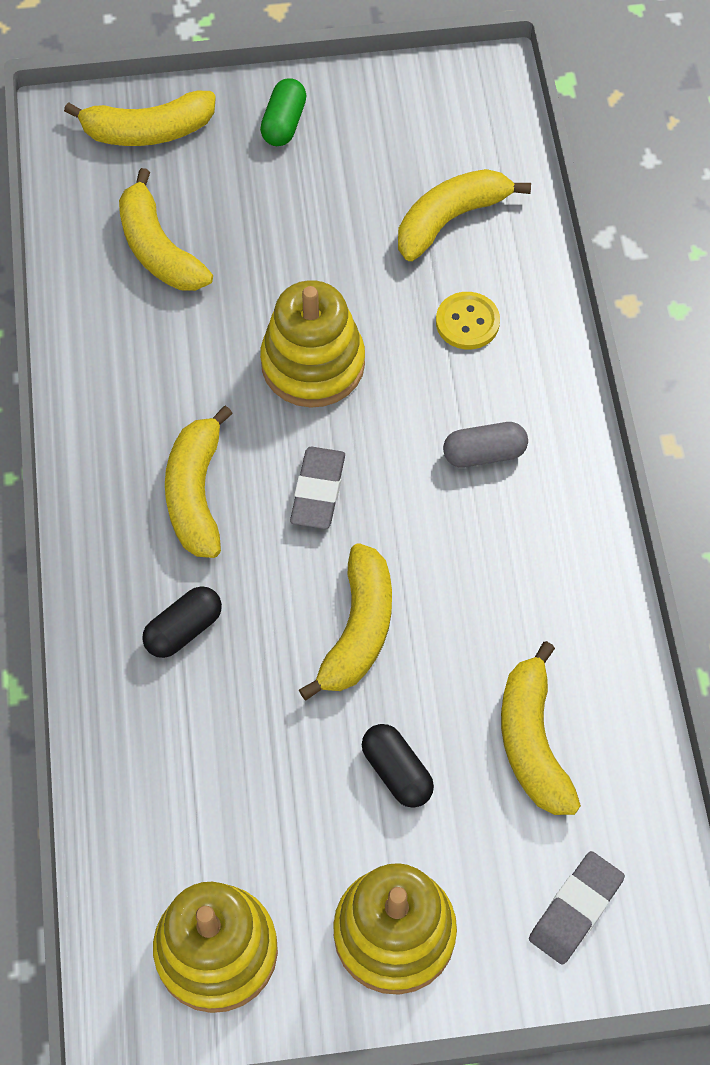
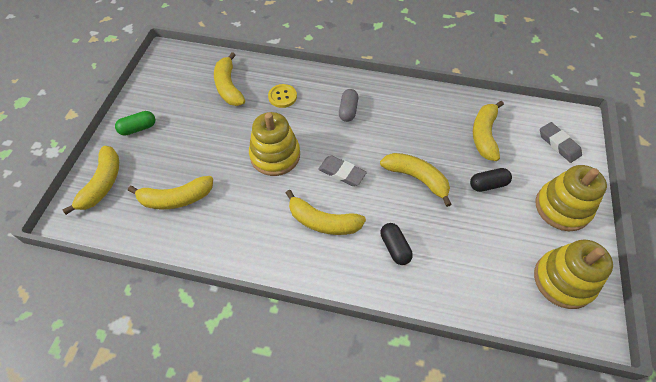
camera: 70 degrees left, 5 degrees down
(284, 123) = (138, 128): green capsule -> green capsule turned 60 degrees counterclockwise
(532, 742) = (484, 135): yellow banana -> yellow banana turned 90 degrees clockwise

